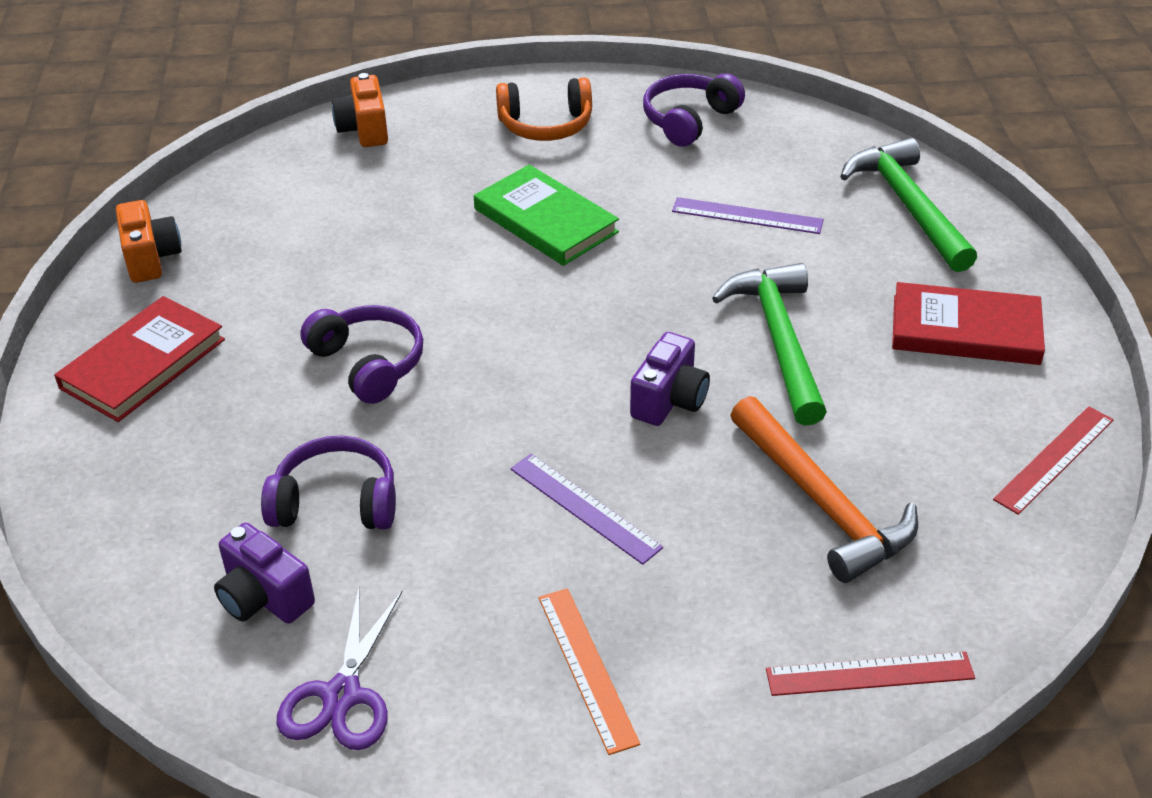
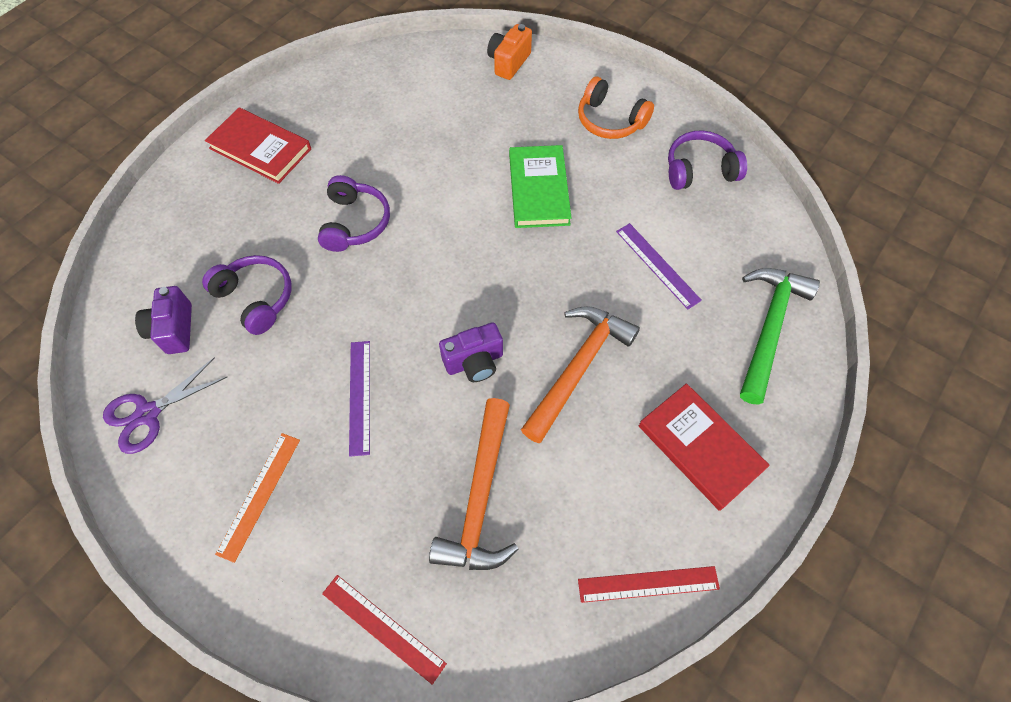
camera: 40 degrees right, 20 degrees up
(143, 364) = (260, 148): red book -> red book turned 45 degrees clockwise
(151, 258) = (326, 84): orange camera -> none
(779, 340) = (578, 368): green hammer -> orange hammer

